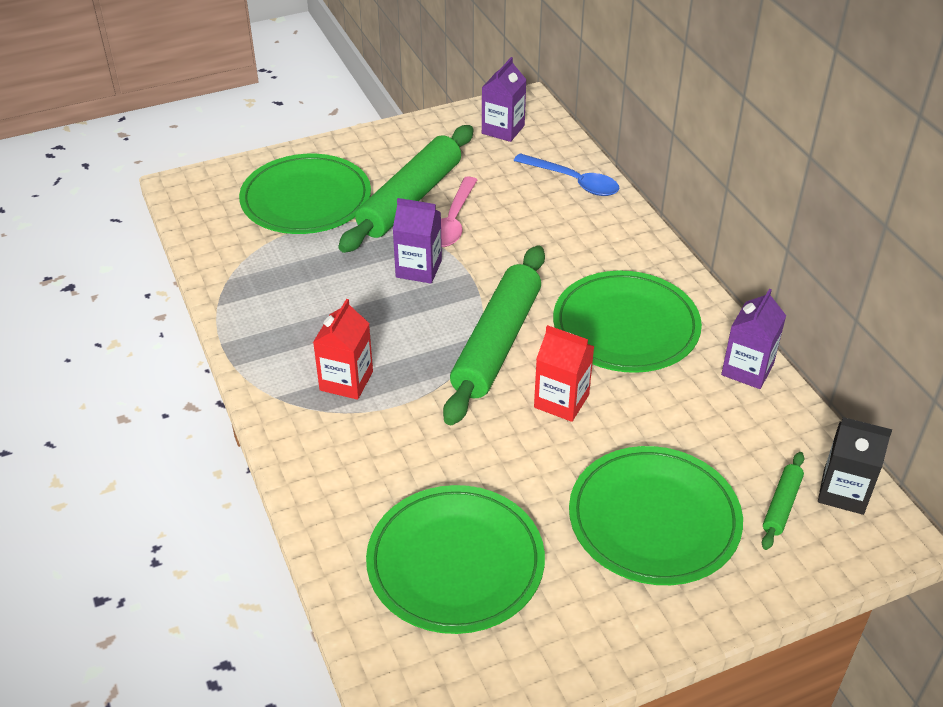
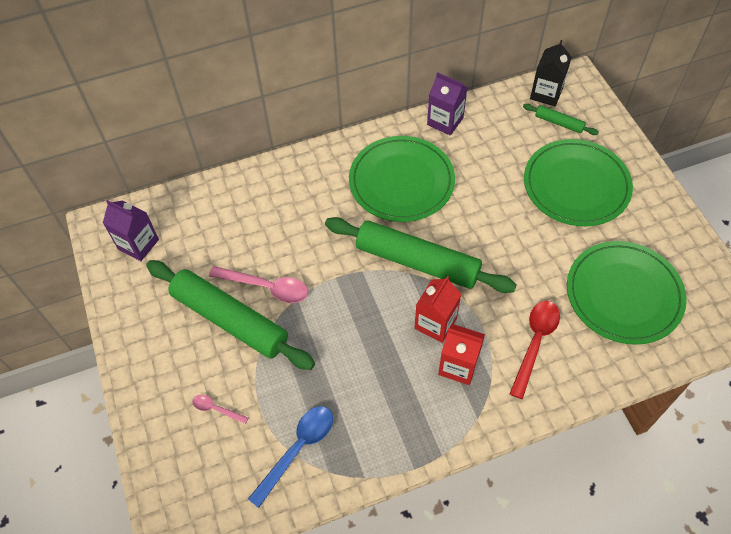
camera: 85 degrees left, 15 degrees up
(306, 199) = (216, 409): green plate -> pink spoon
(376, 456) = (535, 343): none -> red spoon
(418, 269) = (326, 314): purple carton -> none
(561, 401) = (476, 225): red carton -> red carton (435, 323)
(573, 181) = (225, 199): blue spoon -> blue spoon (297, 449)

